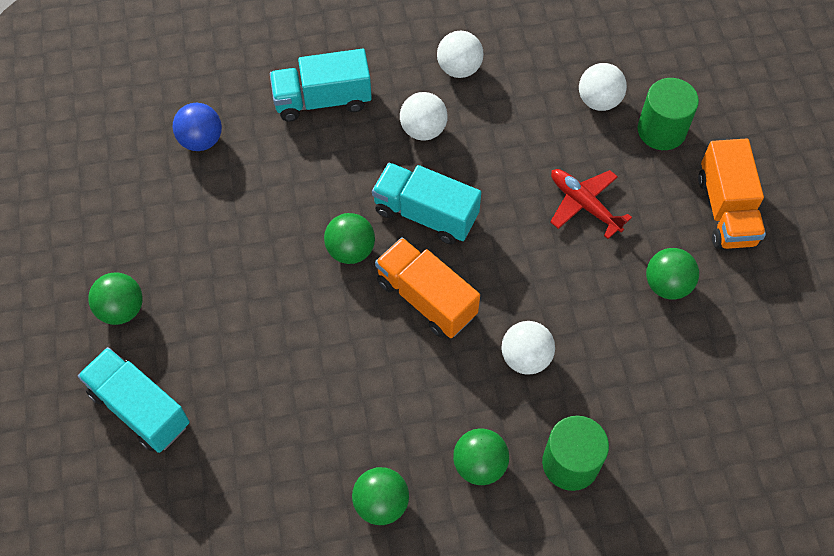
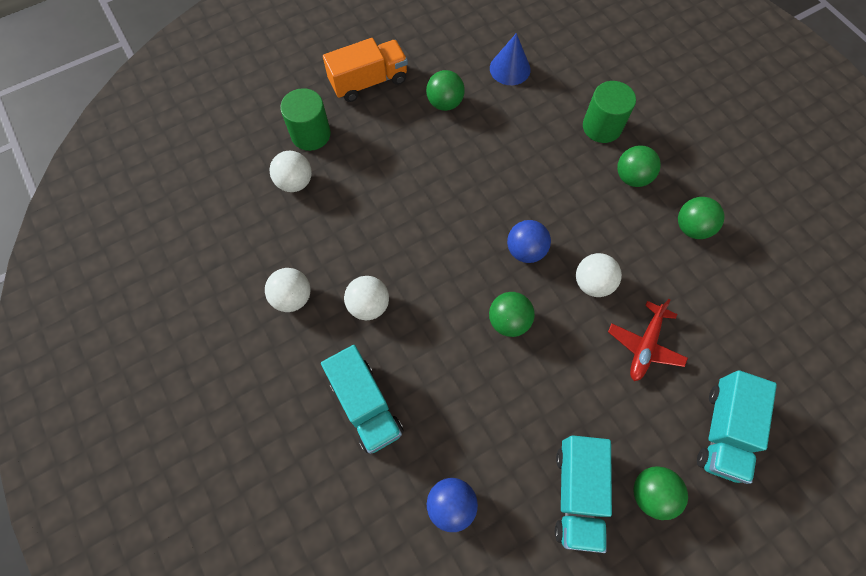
camera: 110 degrees left, 5 degrees up
(425, 214) = (451, 275): turquoise truck -> turquoise truck (577, 494)
(426, 298) = (525, 250): orange truck -> blue ball
(525, 357) = (541, 172): white ball -> white ball (592, 283)
(584, 204) = (398, 168): red plane -> red plane (644, 346)
(704, 384) = (510, 69): none -> blue cone

